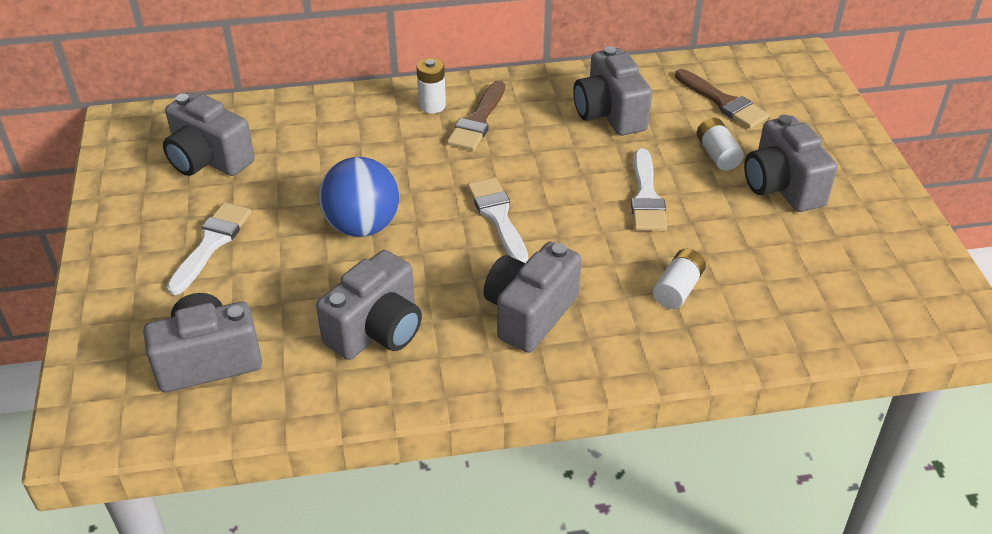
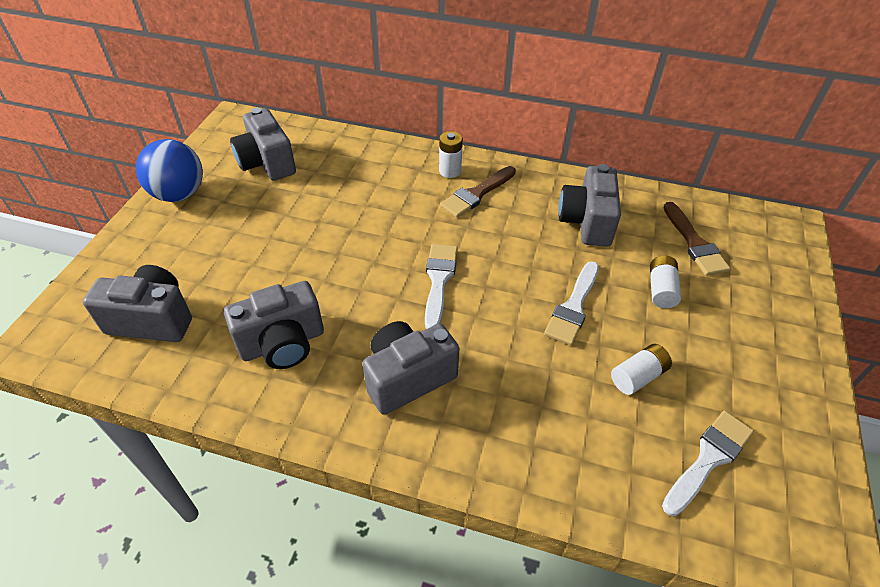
camera: 25 degrees right, 5 degrees up
(211, 244) = (222, 227): white brush -> white brush (708, 459)
(362, 226) = (333, 251): blue ball -> blue ball (179, 194)
(677, 289) = (548, 406): white battery -> white battery (638, 376)
(782, 186) = (705, 341): grey camera -> none

